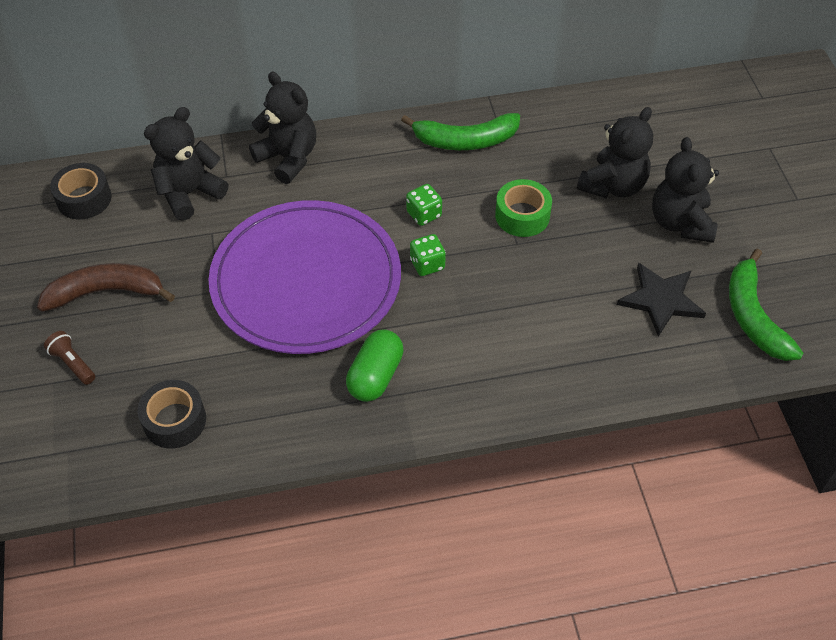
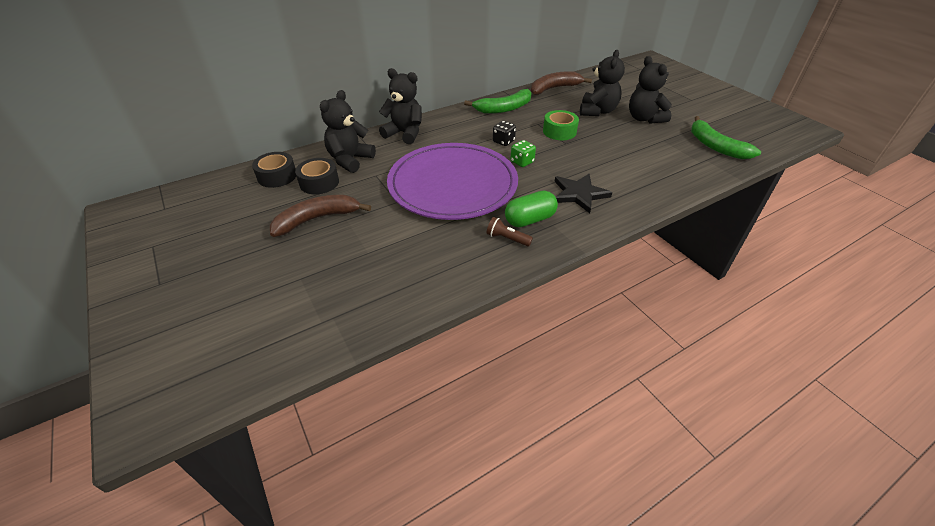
camera: 20 degrees left, 10 degrees down
(73, 363) = (311, 263): brown flashlight -> brown flashlight (507, 239)
(174, 420) = (407, 277): black tape -> black tape (319, 182)
(375, 376) = (530, 220): green capsule -> green capsule turned 60 degrees clockwise
(424, 214) = (503, 141): green dice -> black dice
(576, 112) = (554, 88): none -> brown banana
(660, 300) = (663, 150): black star -> black star (579, 194)

